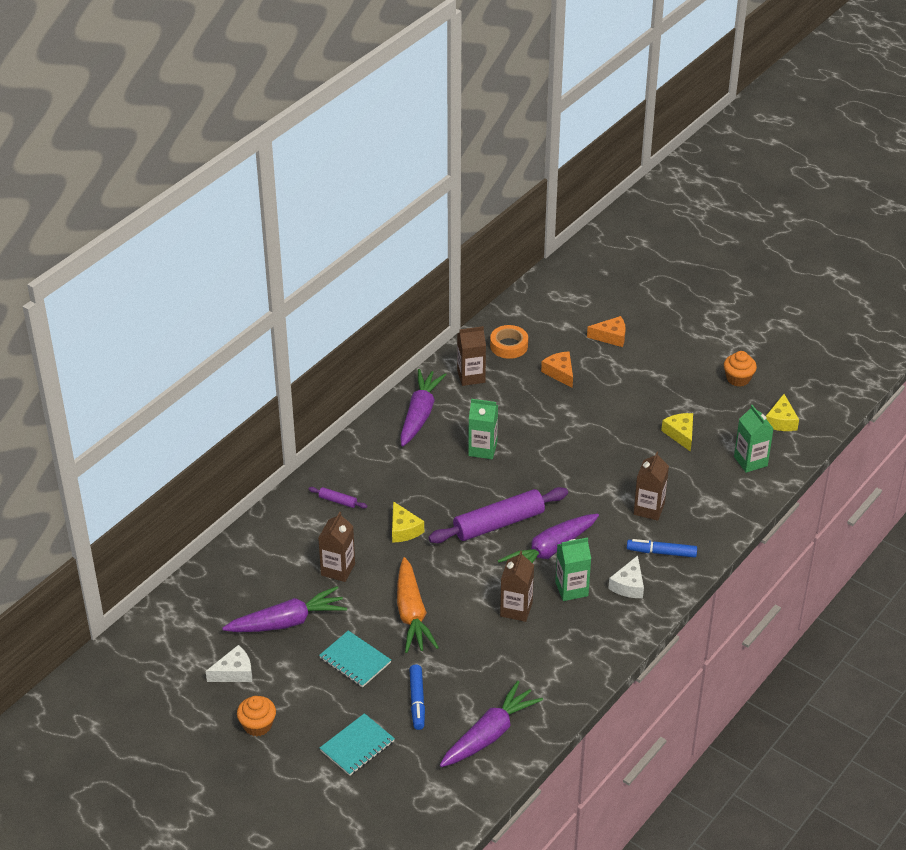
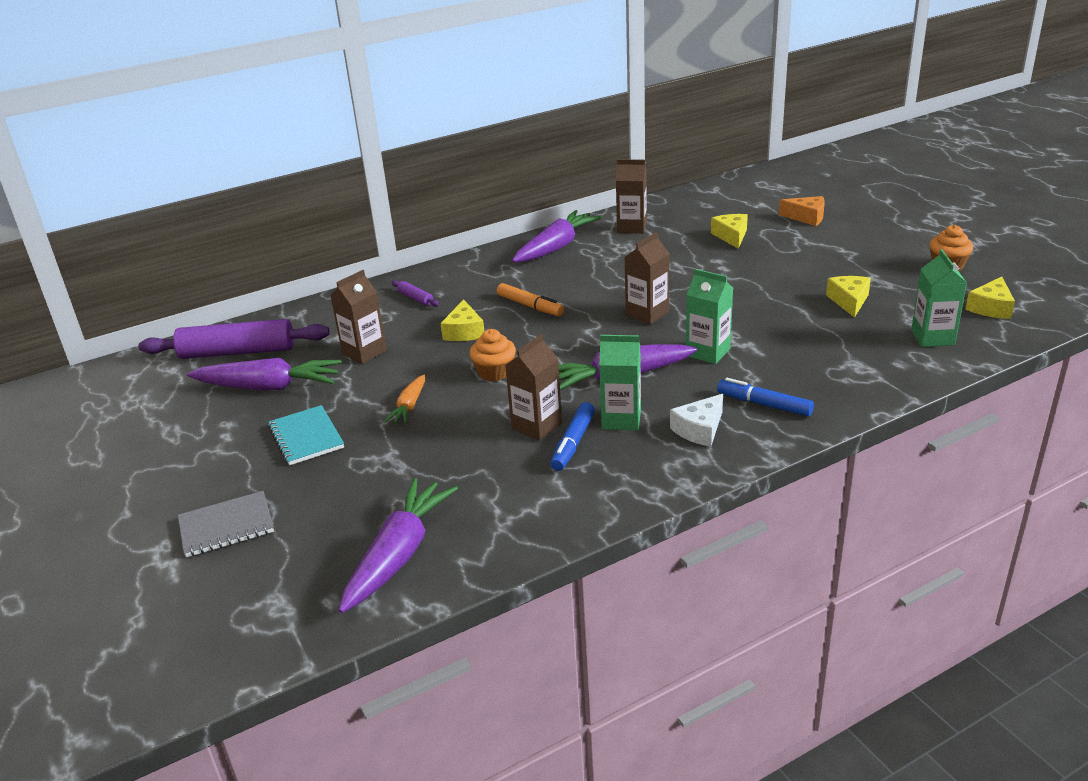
camera: 25 degrees right, 10 degrees down
(234, 672) = (169, 421): white cheese -> none
(257, 725) = (140, 477): orange cupcake -> orange cupcake (494, 372)
(357, 746) = (226, 526): turquoise notebook -> grey notebook
(411, 614) = (409, 406): orange carrot -> orange carrot, size x0.53
(417, 701) = (340, 494): blue marker -> blue marker (573, 443)
(440, 490) = (530, 306): none -> orange marker
(482, 449) = (603, 281): green carton -> green carton (707, 352)
(489, 734) = (399, 554): purple carrot -> purple carrot turned 45 degrees counterclockwise
(498, 523) = (575, 343): purple rolling pin -> purple rolling pin (237, 352)
(509, 346) = (688, 211): orange tape -> none
(560, 373) = (731, 236): orange cheese -> yellow cheese
(649, 509) = (771, 360): brown carton -> brown carton (647, 314)

